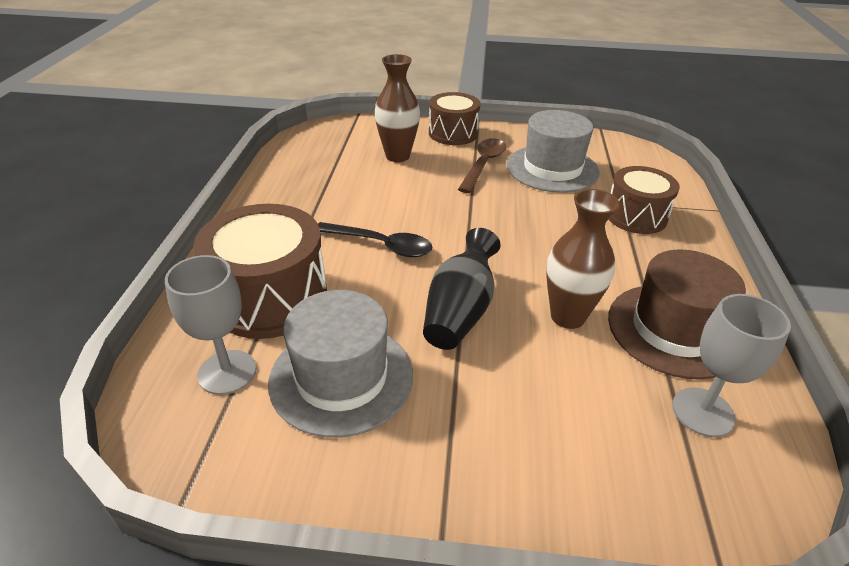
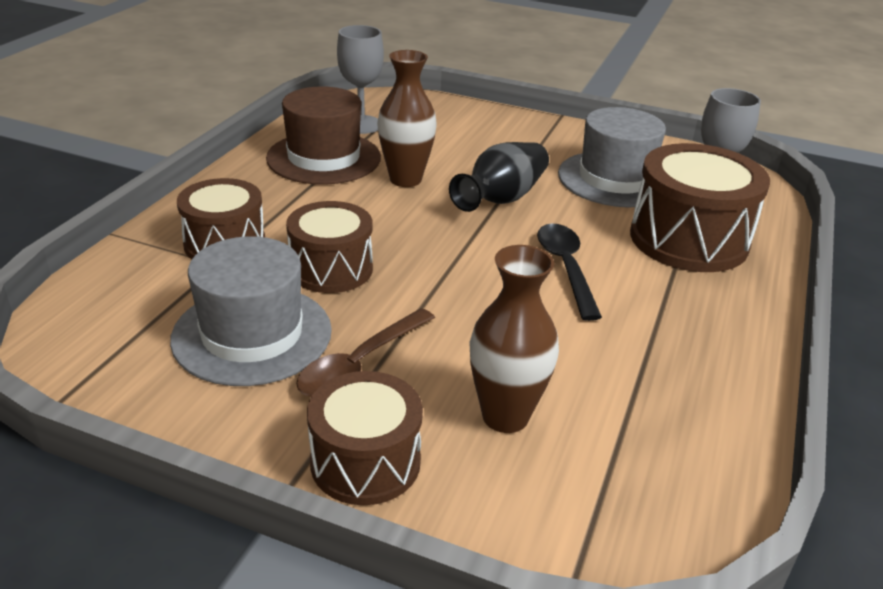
camera: 165 degrees left, 5 degrees down
(381, 245) = (566, 268): black spoon -> black spoon turned 45 degrees clockwise
(547, 212) = (331, 269): none -> brown drum

